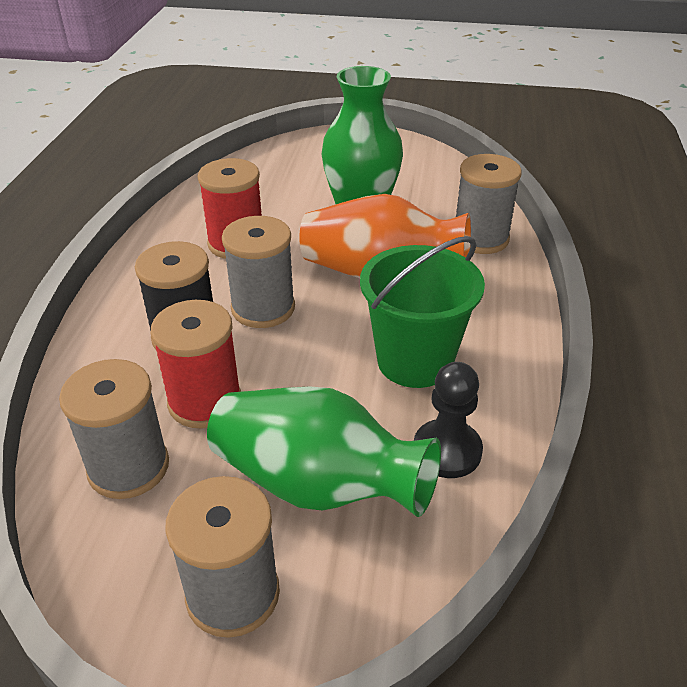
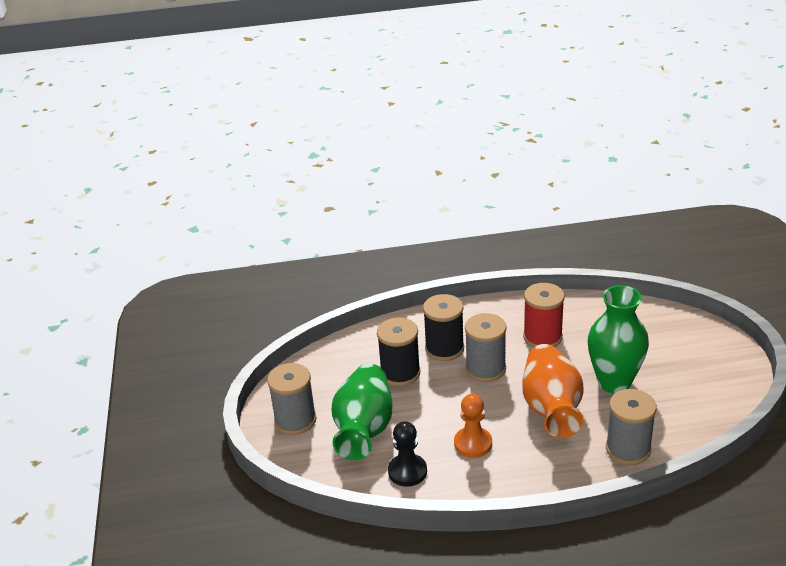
camera: 75 degrees right, 5 degrees down
(128, 467) = (348, 364): grey spool -> none
(205, 402) = (400, 373): red spool -> black spool
(414, 361) = (473, 443): green bucket -> orange pawn

